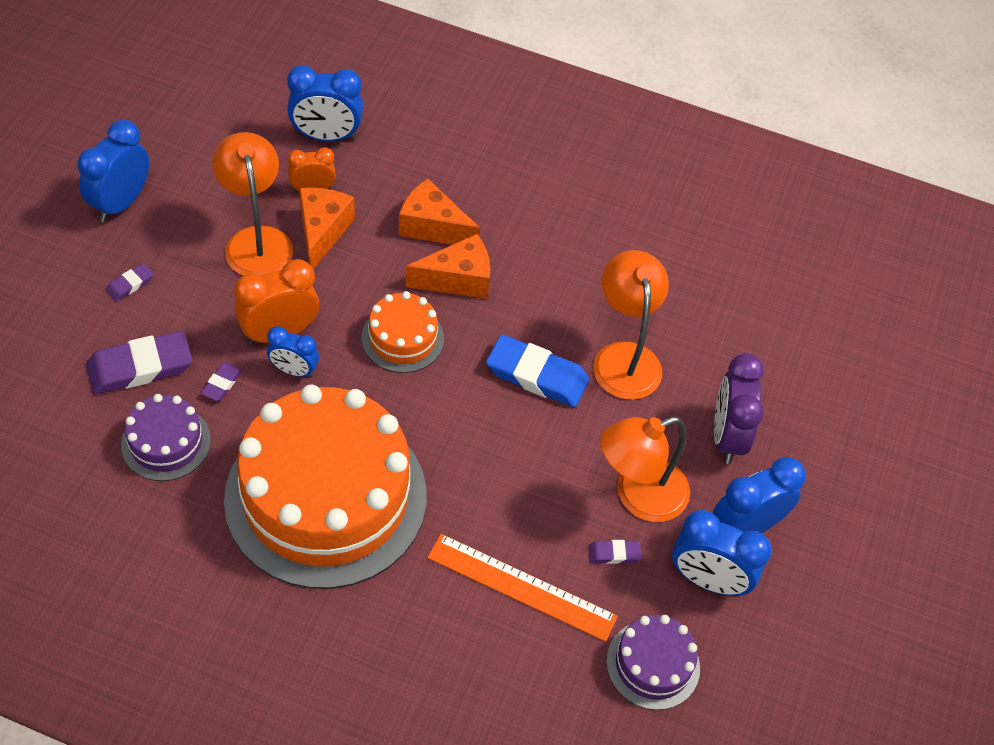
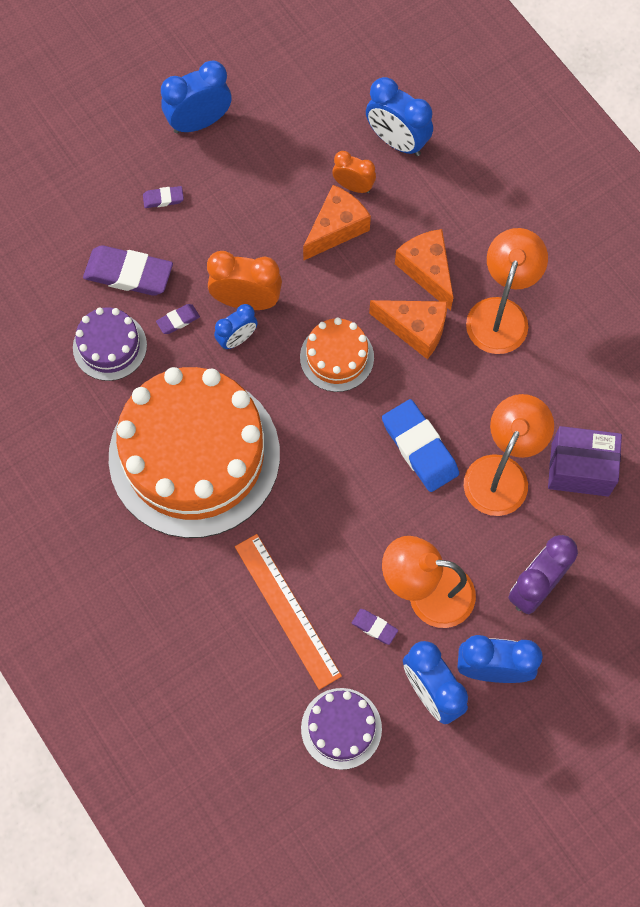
camera: 40 degrees right, 15 degrees up
(256, 240) = (280, 210): orange lamp -> orange lamp (501, 313)
(294, 371) = (237, 339): blue clock -> blue clock turned 90 degrees counterclockwise
(688, 319) = (580, 469): none -> purple box

